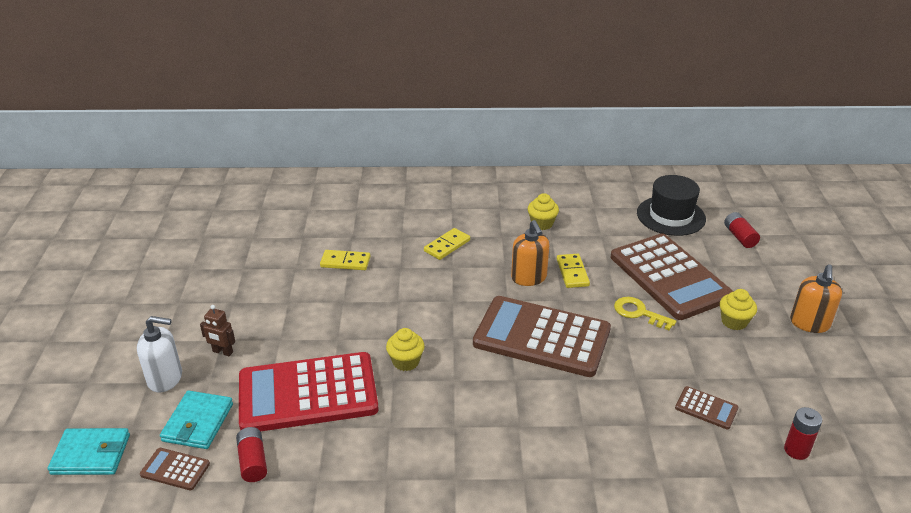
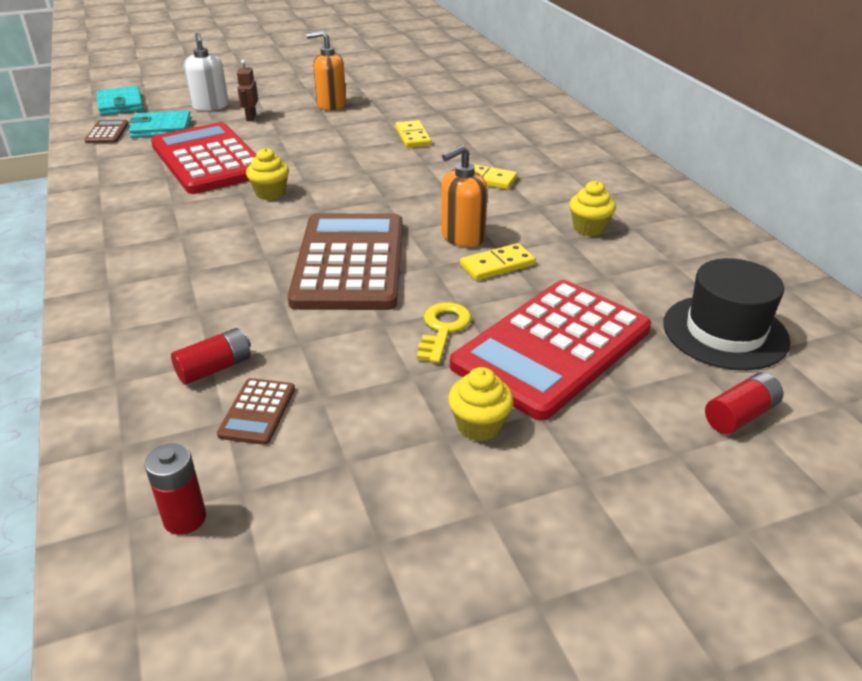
camera: 70 degrees right, 0 degrees up
(253, 461) = (119, 156): red battery -> red battery (215, 368)
(670, 277) = (552, 348): brown calculator -> red calculator
(809, 323) = (533, 526): orange soap dispenser -> orange soap dispenser (331, 105)

